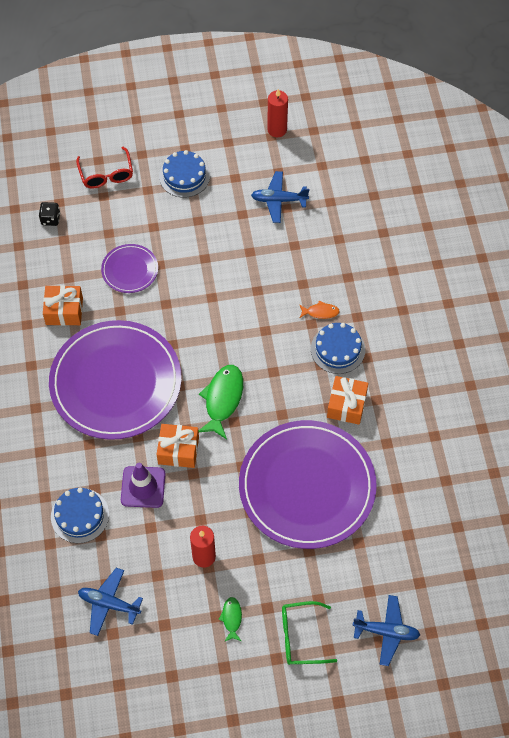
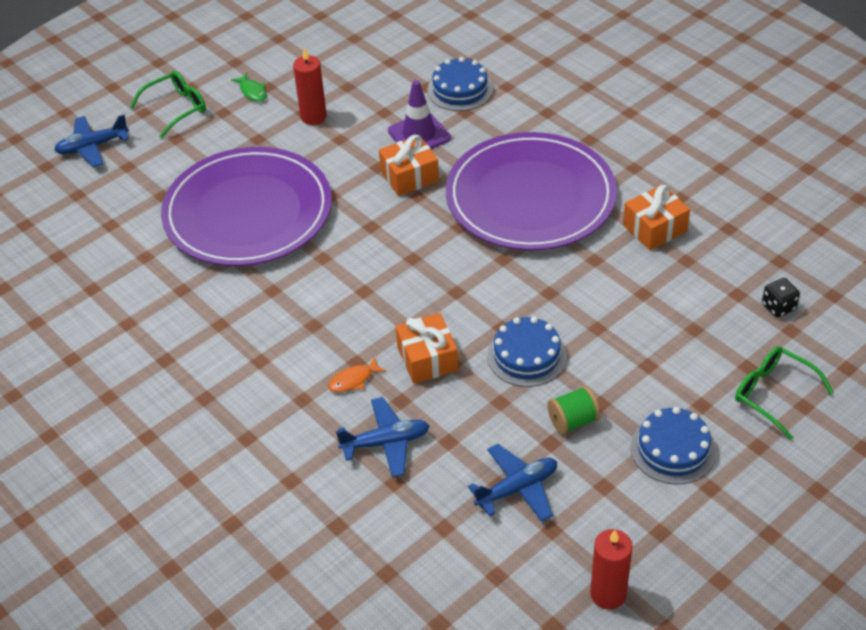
camera: 150 degrees right, 15 degrees down
(106, 174) = (773, 394): red glasses -> green glasses
(109, 604) = (374, 52): blue plane -> blue plane (386, 443)
(130, 270) = (626, 304): purple plate -> none
(221, 219) = (573, 421): none -> green spool
(222, 399) = (400, 238): green fish -> none
(337, 349) = (302, 351): blue cake -> blue cake (526, 356)
(346, 405) = (253, 301): orange gift -> orange gift (427, 359)

